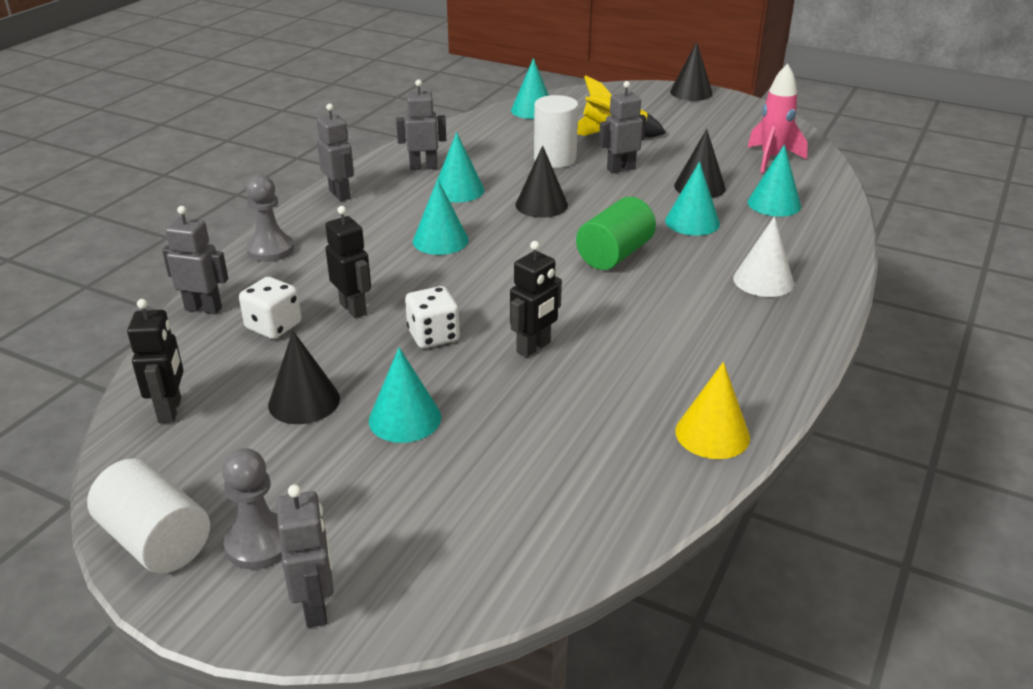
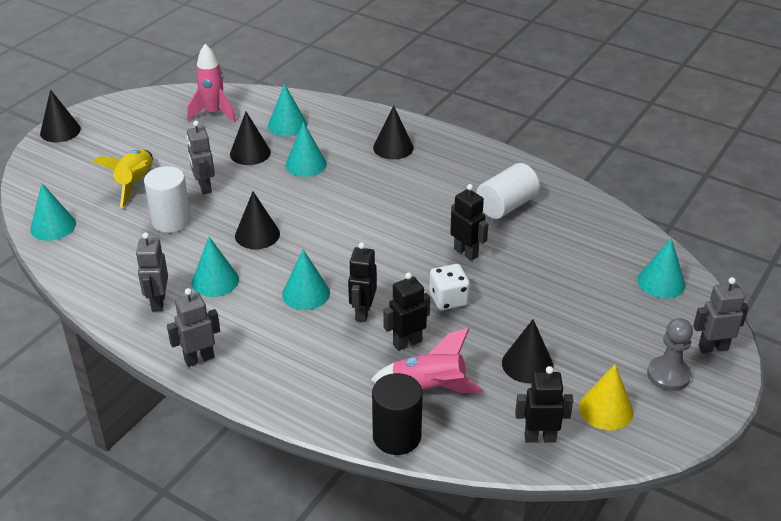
camera: 85 degrees left, 5 degrees up
(156, 540) = (673, 424): white cylinder -> white cylinder (506, 206)
(203, 308) = (397, 436): grey robot -> black cylinder
(270, 250) = (300, 401): grey pawn -> none
(273, 326) = (428, 388): white dice -> pink rocket
(405, 418) = (545, 314): turquoise cone -> turquoise cone (661, 282)
(408, 277) = (362, 312): none -> black robot
(614, 254) = (347, 205): green cylinder -> none
(712, 434) = (555, 192): yellow cone -> yellow cone (606, 409)
(763, 280) = (393, 147): white cone -> black cone

